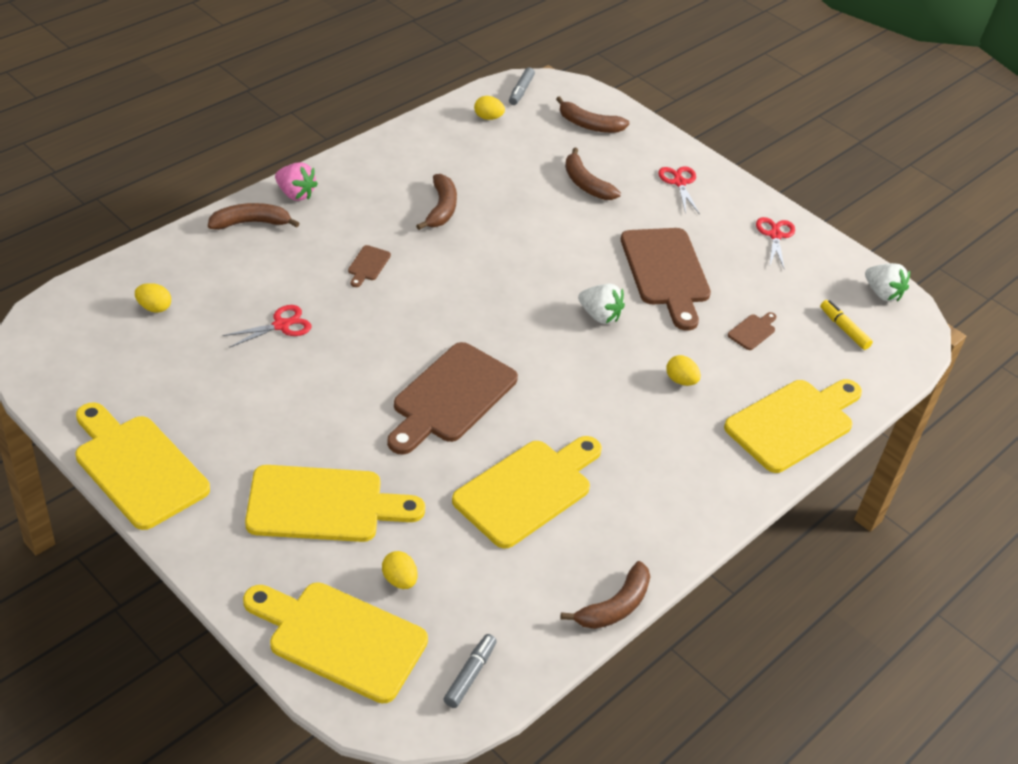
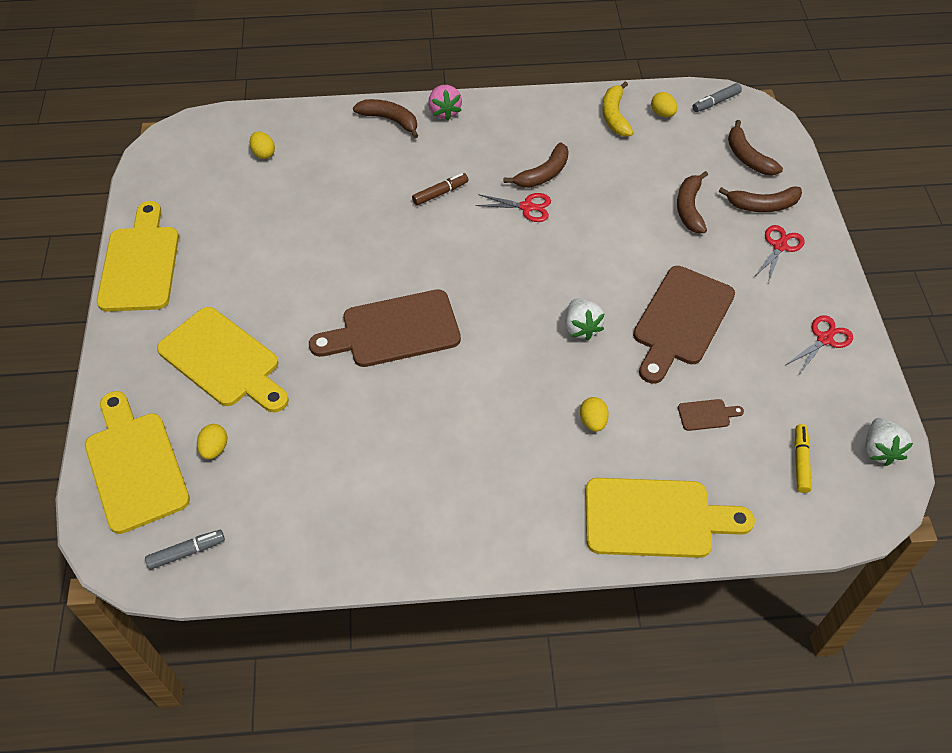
camera: 45 degrees right, 10 degrees up
(281, 325) = (332, 209): red scissors -> red scissors (527, 207)
(368, 265) = (440, 193): brown cutting board -> brown marker
(451, 135) = (614, 116): none -> yellow banana
(527, 490) = (373, 438): yellow cutting board -> none
(614, 606) = (340, 573): brown banana -> brown banana (762, 205)

